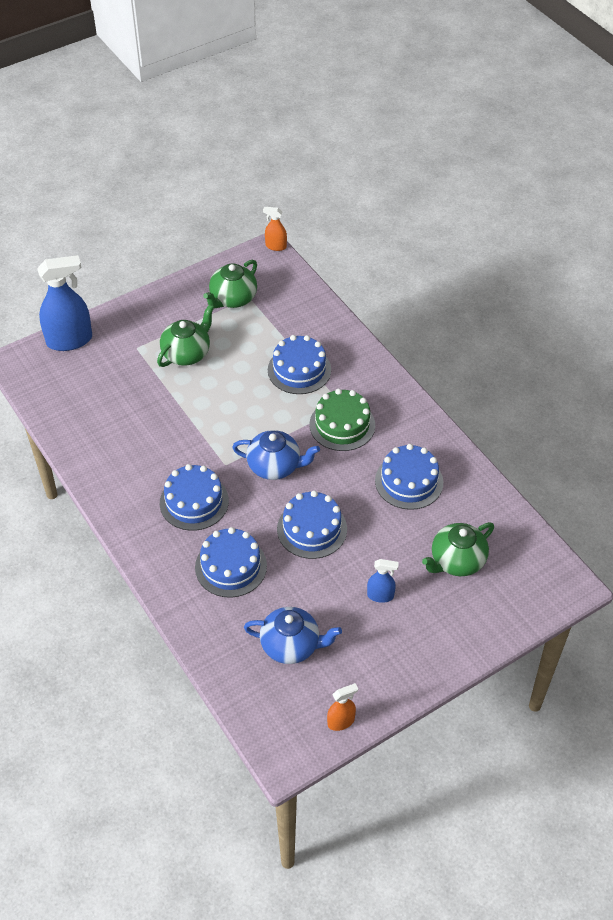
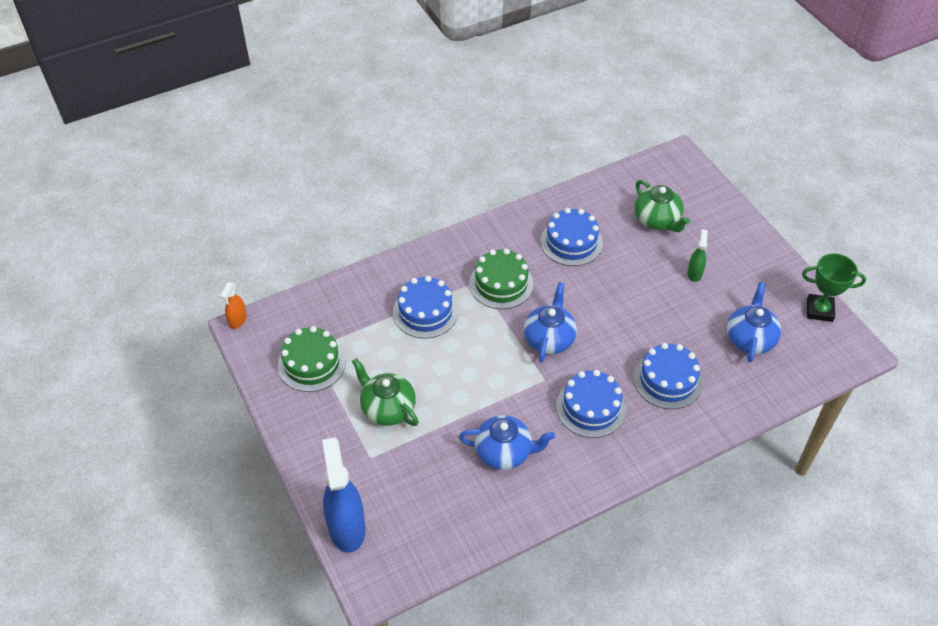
camera: 85 degrees left, 0 degrees up
(142, 438) = (504, 452): none -> blue teapot
(233, 299) = (312, 363): green teapot -> green cake
(312, 529) = (624, 315): blue cake -> none
(341, 721) = (819, 310): orange spray bottle -> green trophy
(380, 595) = (694, 273): blue spray bottle -> green spray bottle

